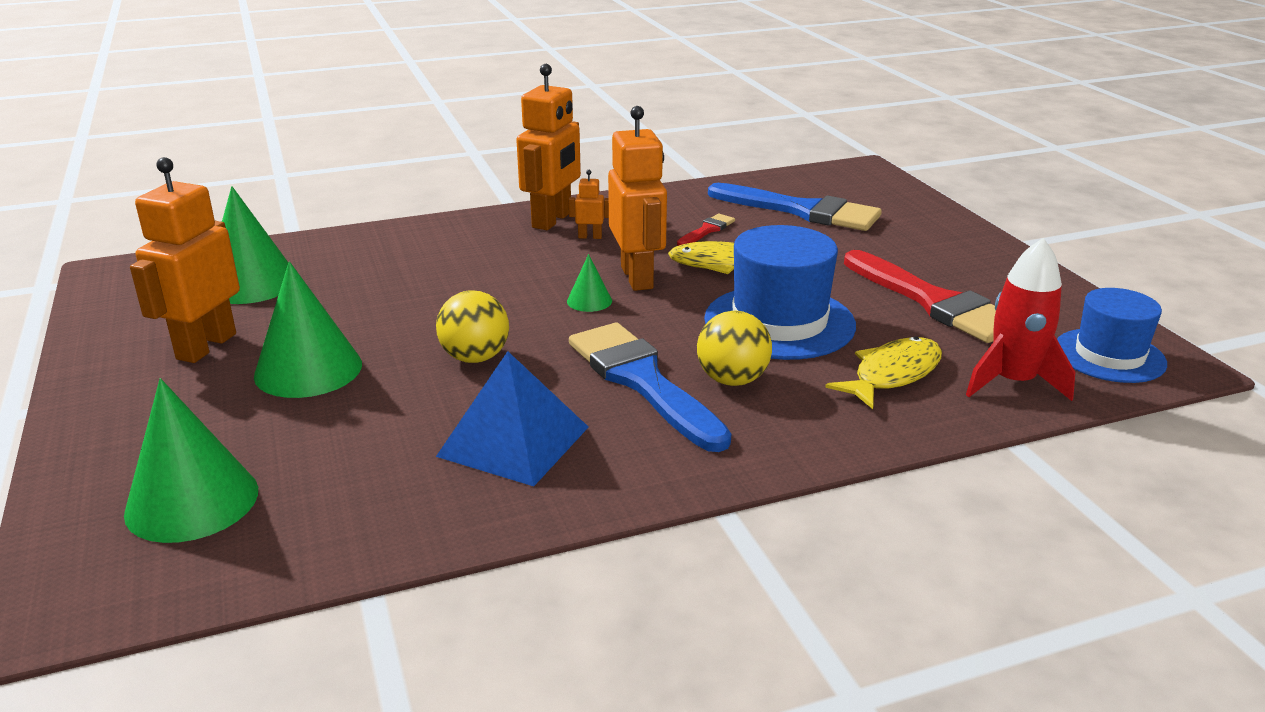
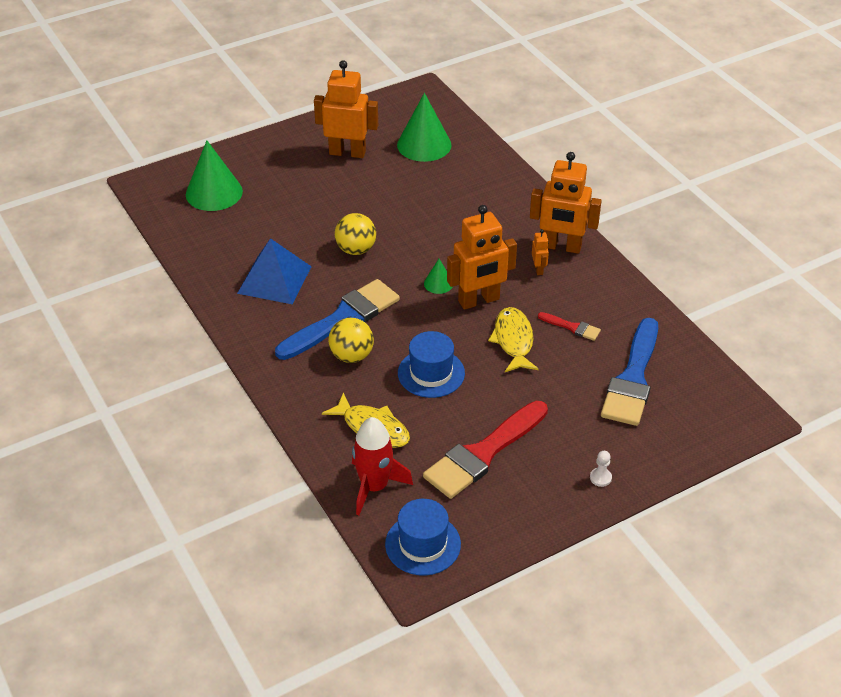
camera: 80 degrees right, 15 degrees up
(308, 369) = (331, 193): green cone -> none
(779, 322) = (431, 373): blue hat -> blue hat, size x0.66
(963, 243) = (600, 478): none -> white pawn

